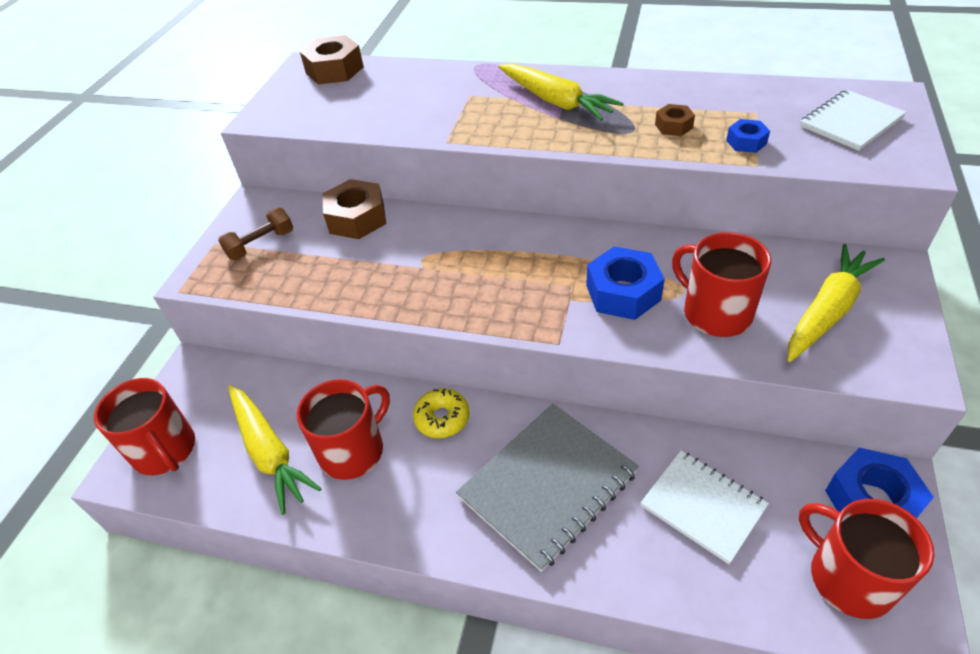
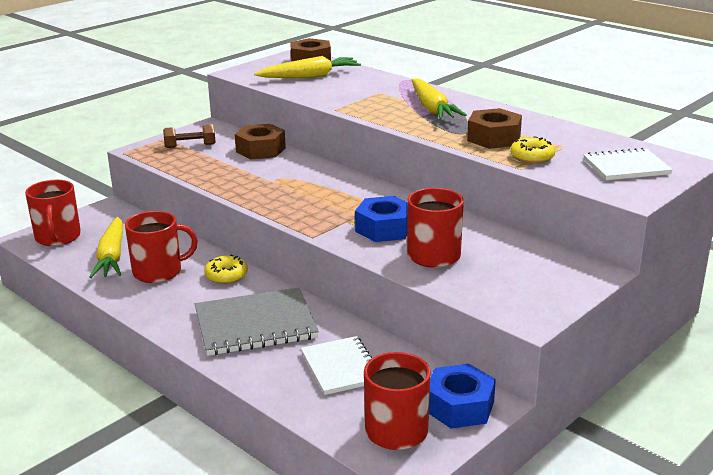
camera: 25 degrees right, 20 degrees down
(673, 126) = (494, 138): brown nut -> brown nut, size x1.86
(746, 142) = (532, 157): blue nut -> yellow donut
(827, 311) = (513, 277): yellow carrot -> yellow carrot (310, 76)

